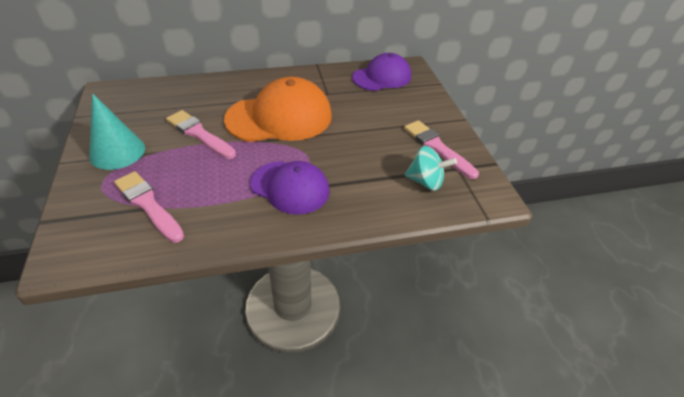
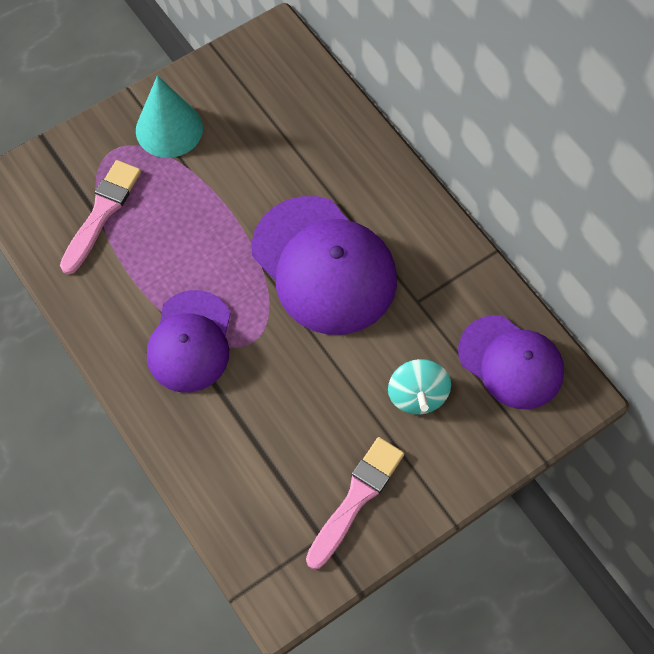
camera: 70 degrees right, 20 degrees up
(199, 134) = (241, 192): pink brush -> none
(279, 117) = (324, 265): orange cap -> purple cap
(426, 182) = (273, 501): turquoise spinning top -> turquoise spinning top (417, 395)

